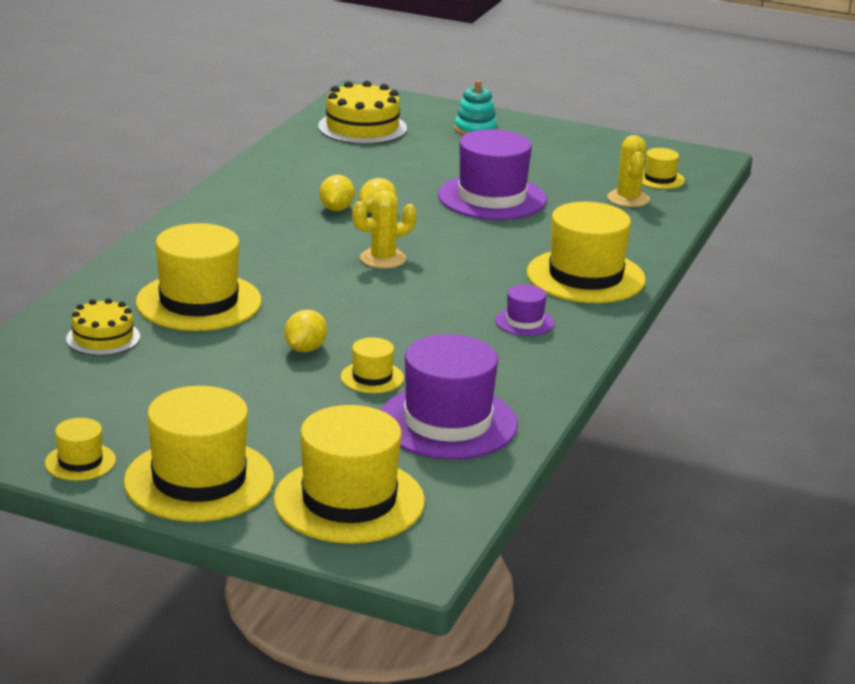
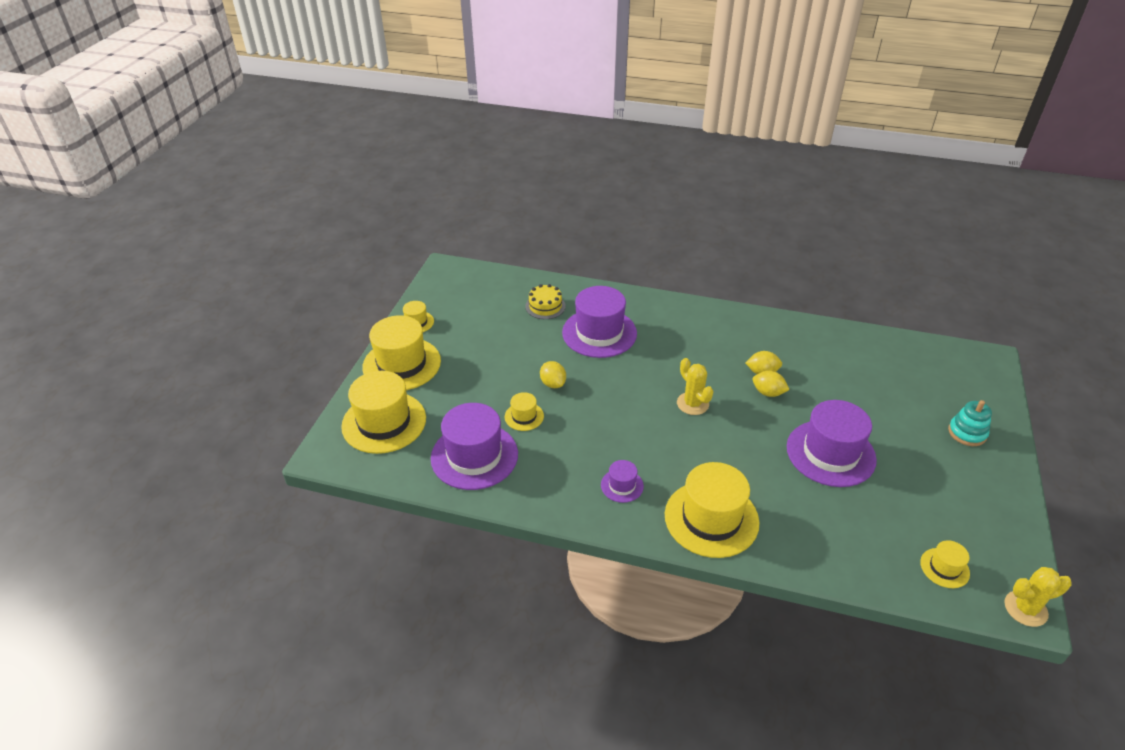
camera: 85 degrees right, 15 degrees up
(198, 302) = (599, 333): yellow hat -> purple hat
(305, 349) = (553, 383): yellow lemon -> yellow lemon turned 45 degrees clockwise
(362, 127) = (920, 368): yellow cake -> none
(628, 199) = (882, 544): yellow cactus -> yellow cactus (1025, 609)

